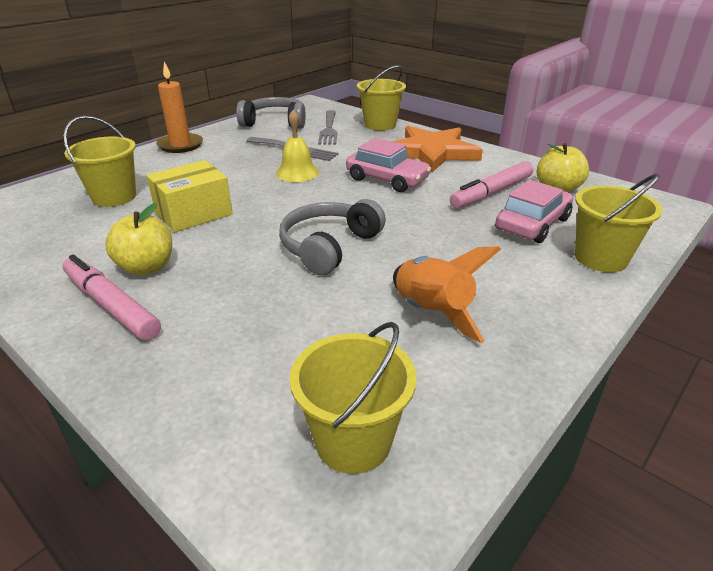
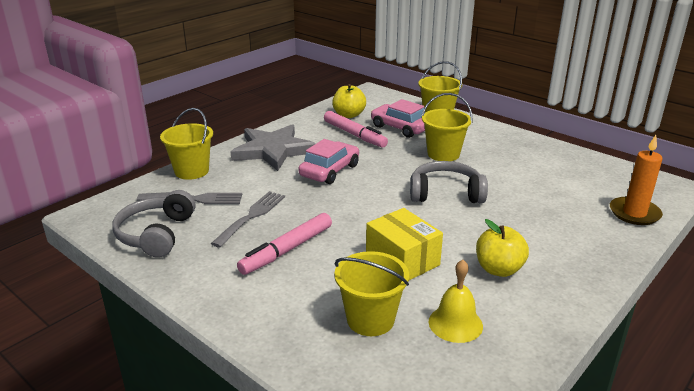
camera: 90 degrees left, 5 degrees down
(111, 305) = (553, 276): pink marker -> pink marker (287, 250)
(180, 145) = (216, 298): orange candle -> orange candle (634, 213)
(297, 173) = (312, 212): yellow bell -> yellow bell (455, 323)
(329, 246) = (445, 193): grey headphones -> grey headphones turned 150 degrees clockwise
(353, 441) = (613, 184): yellow bucket -> yellow bucket (443, 154)
(431, 312) = (509, 163): orange rocket -> none
(432, 152) = (273, 150): orange star -> grey star

